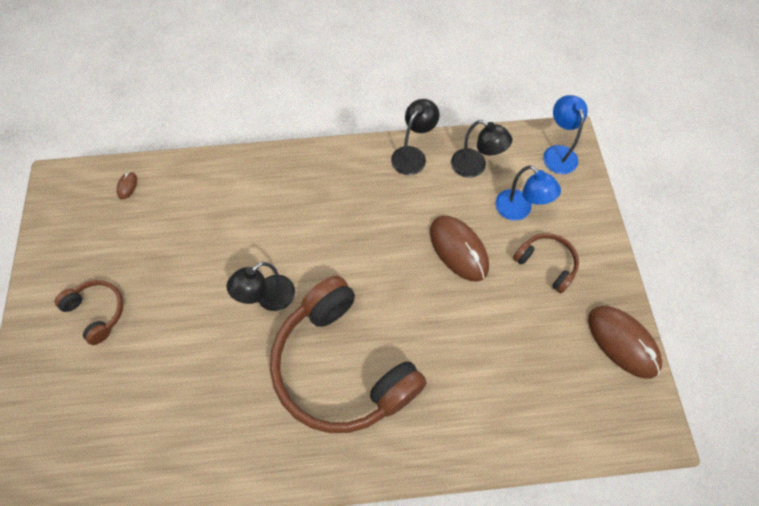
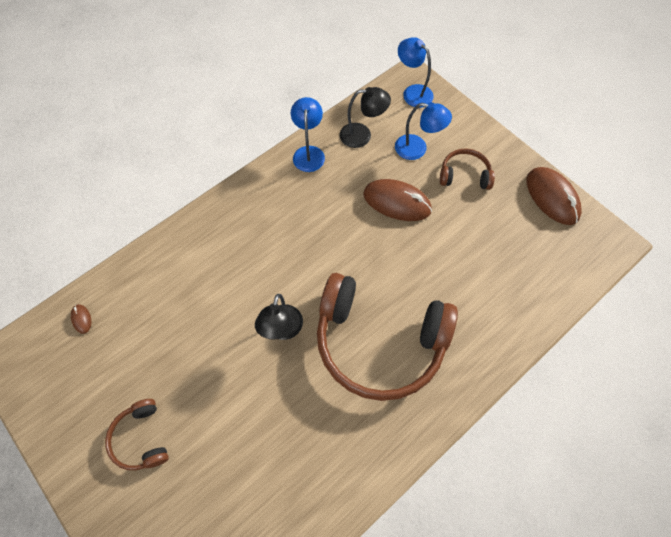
camera: 35 degrees left, 0 degrees up
(97, 312) = (141, 438): brown headphones -> brown headphones turned 120 degrees counterclockwise
(412, 155) = (309, 153): black lamp -> blue lamp
(622, 342) = (552, 197): brown mouse -> brown mouse turned 45 degrees clockwise

